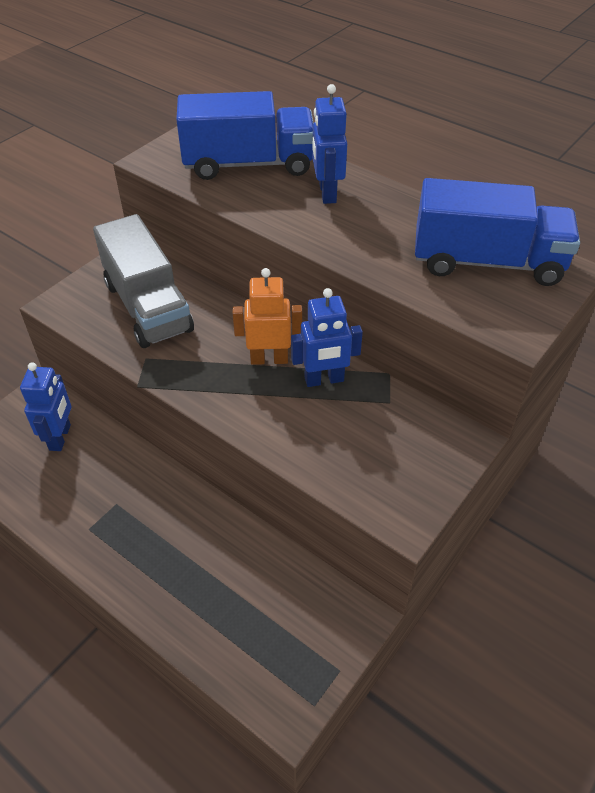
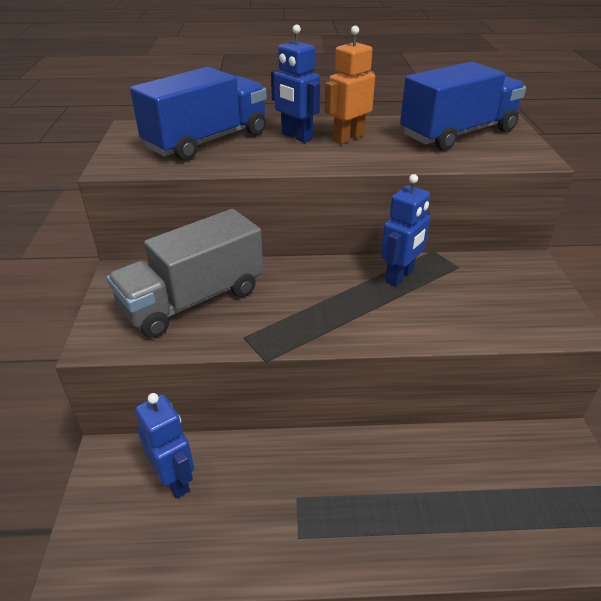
camera: 40 degrees left, 10 degrees down
(148, 307) = (193, 300): grey truck -> grey truck turned 120 degrees clockwise
(269, 359) = (343, 284): orange robot -> orange robot (348, 138)

